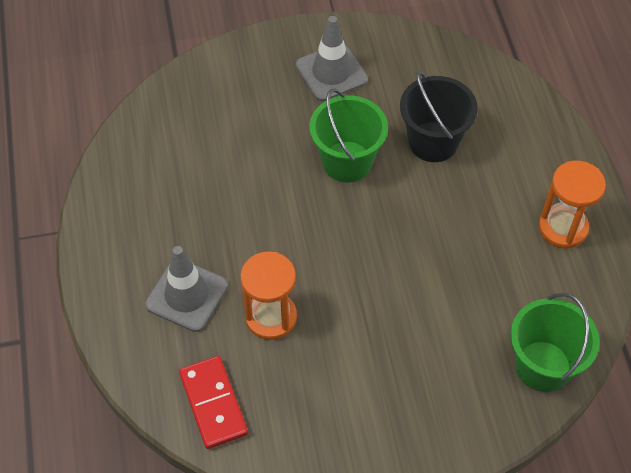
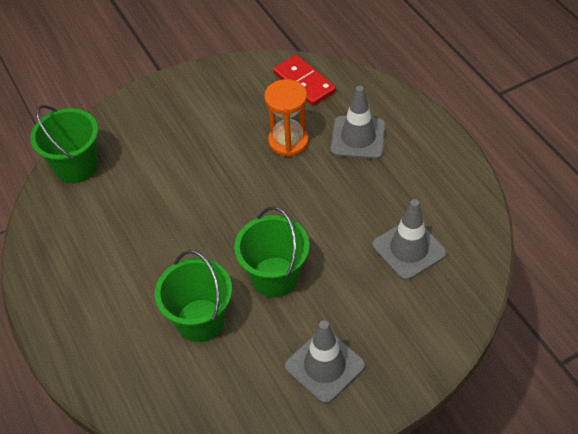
camera: 165 degrees right, 5 degrees down
(202, 149) = (409, 249): none -> grey traffic cone
(433, 142) = (200, 320): black bucket -> green bucket
(562, 228) = (68, 274): orange hourglass -> none

